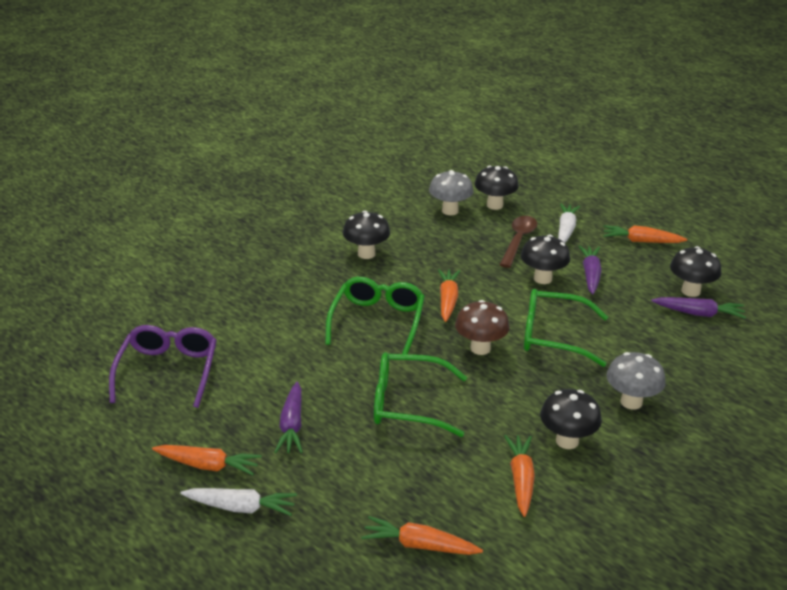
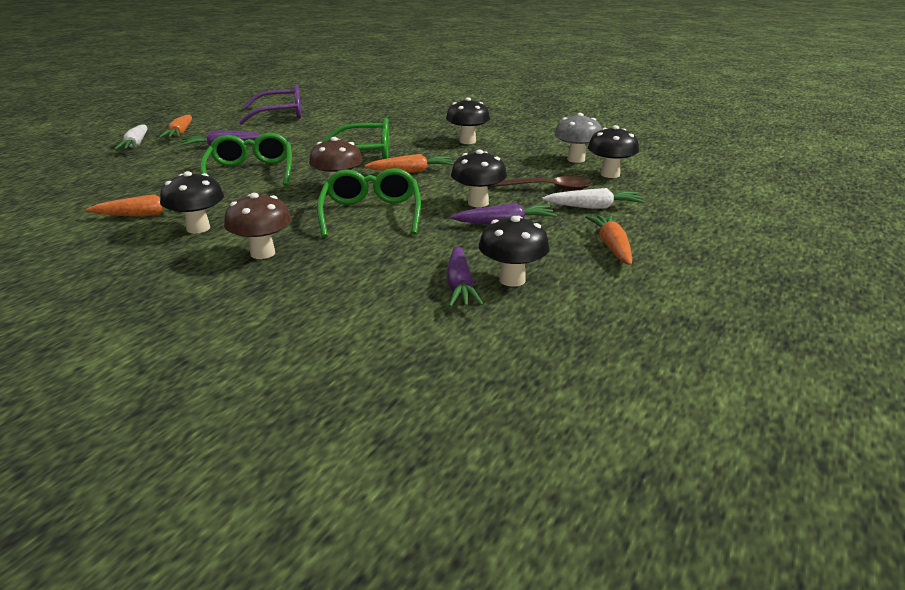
camera: 75 degrees right, 5 degrees down
(419, 545) = (78, 189): orange carrot -> none
(631, 402) = (262, 253): grey mushroom -> brown mushroom

